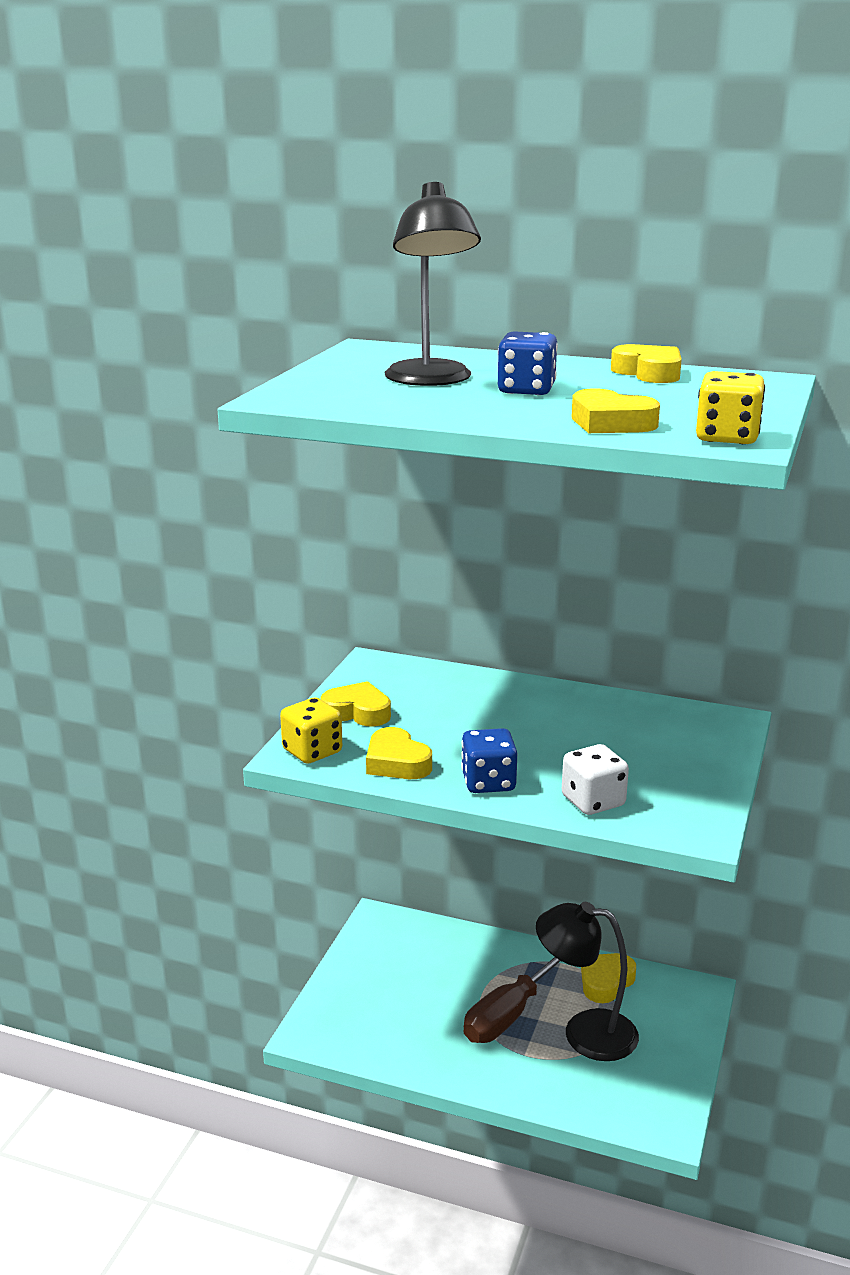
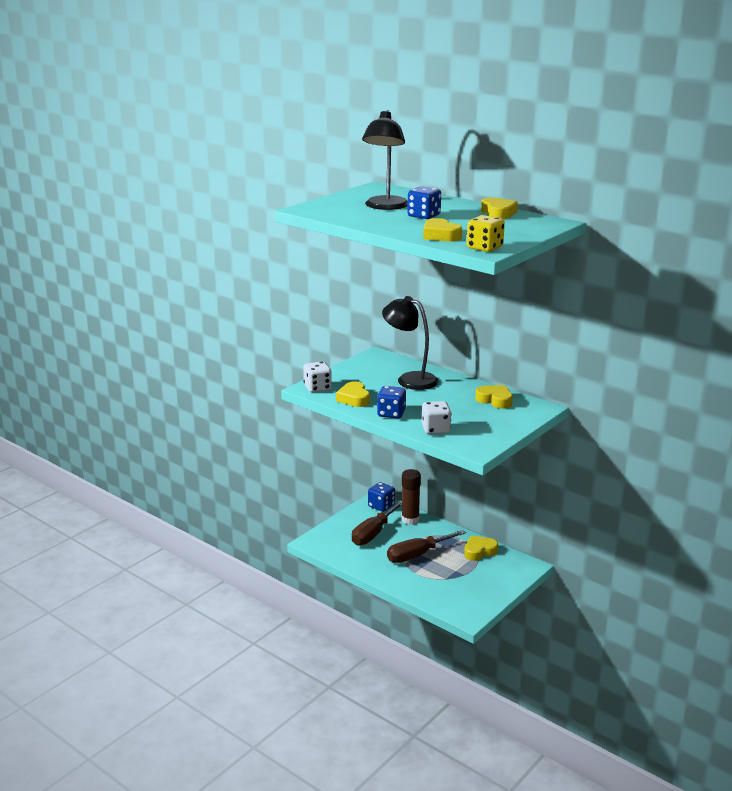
camera: 20 degrees right, 0 degrees up
(312, 751) = (317, 388): yellow dice -> white dice
(357, 712) = (351, 375): yellow heart -> yellow heart (495, 400)
(393, 928) = (381, 506): none -> blue dice
(409, 988) = (373, 533): none -> brown screwdriver
(456, 944) = (410, 520): none -> brown glue stick
(585, 1032) = (453, 570): black lamp -> black lamp (410, 379)

